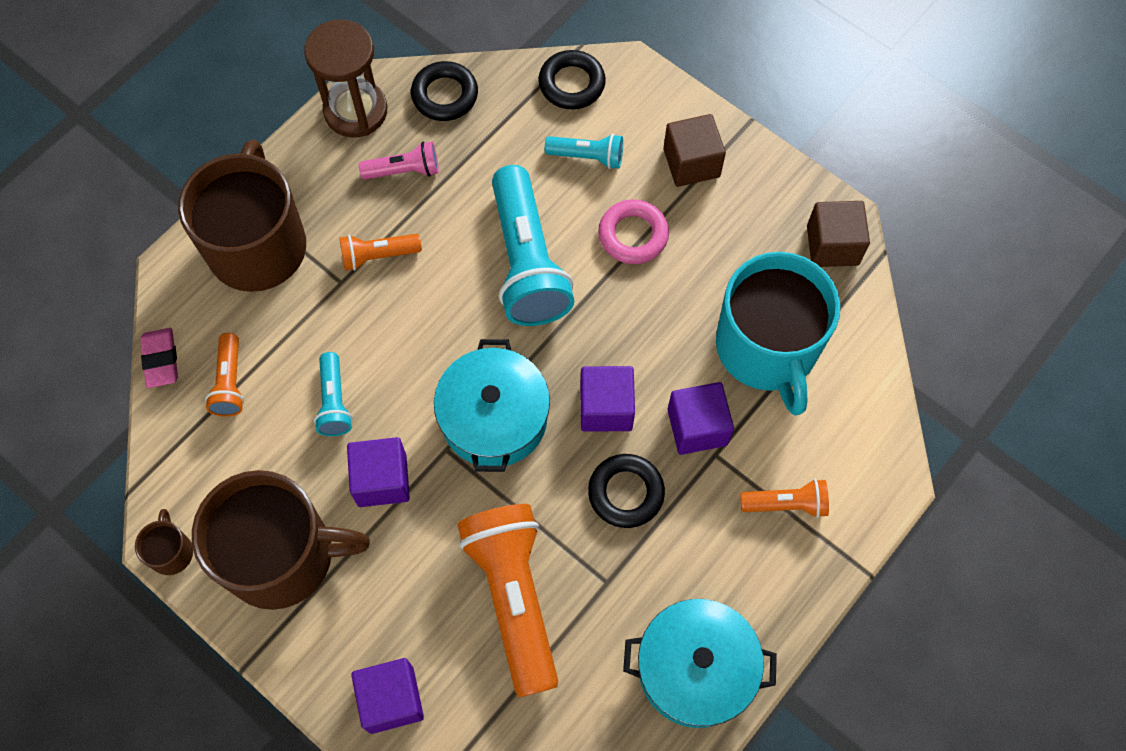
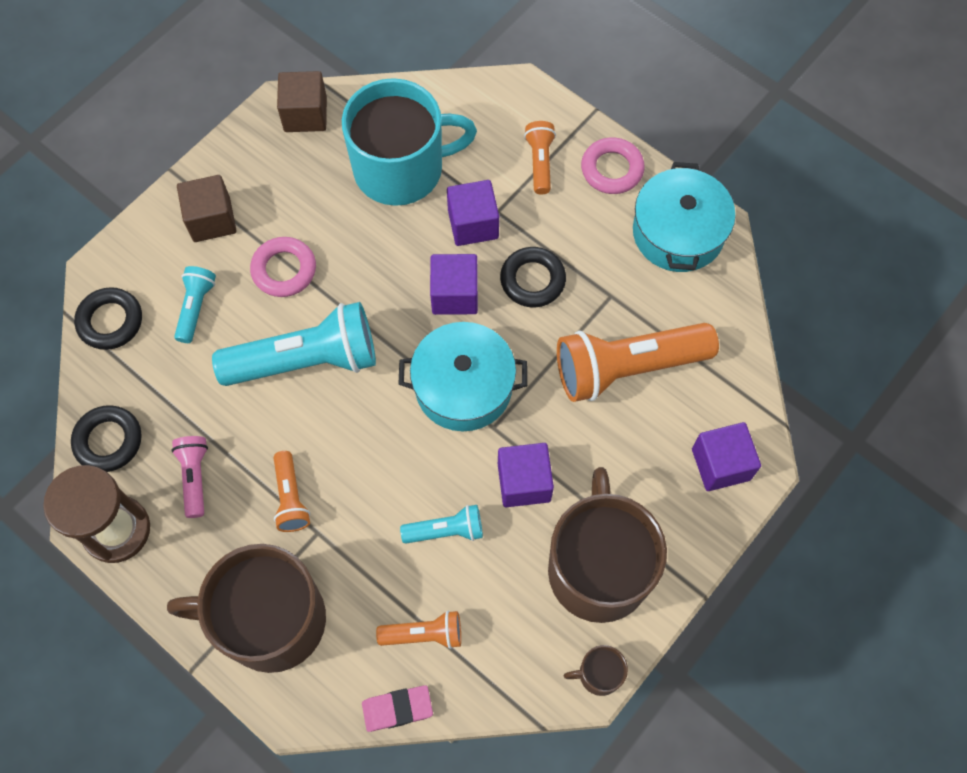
camera: 90 degrees left, 0 degrees up
(782, 590) = (612, 169): none -> pink ring

